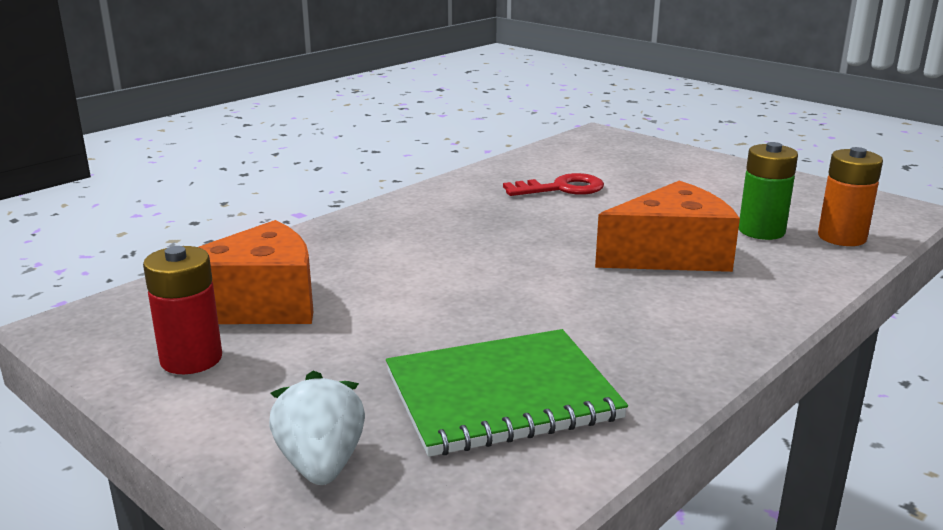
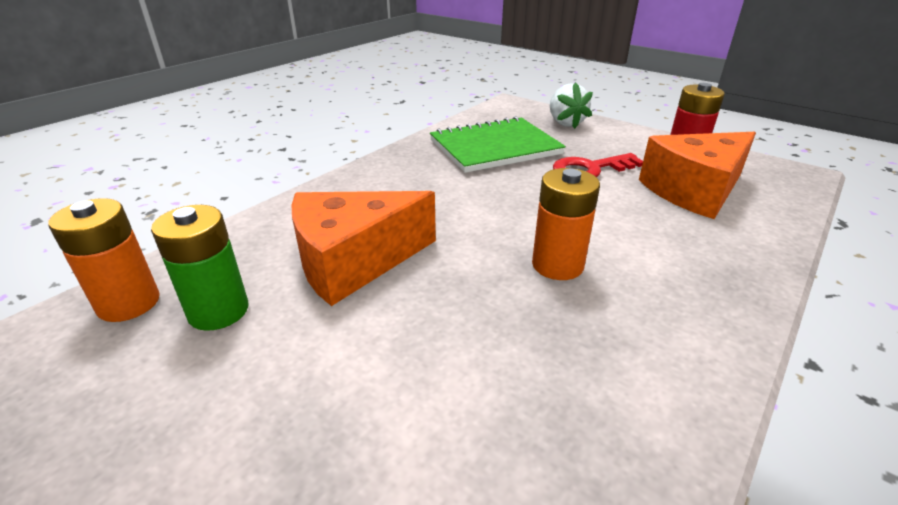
camera: 175 degrees right, 10 degrees up
(479, 246) = (557, 265): none -> orange battery
(561, 188) = (476, 425): red key -> red key (590, 169)

